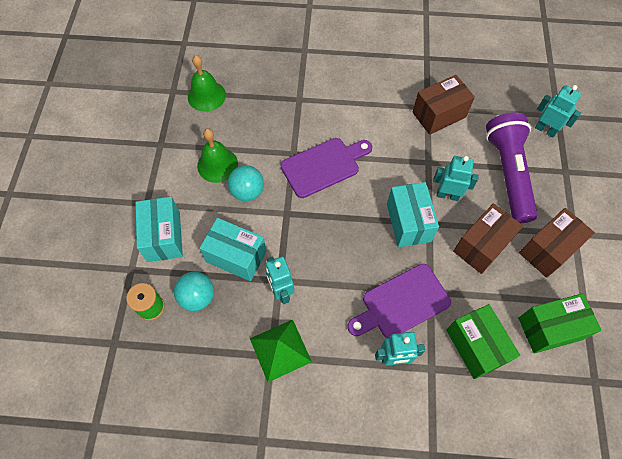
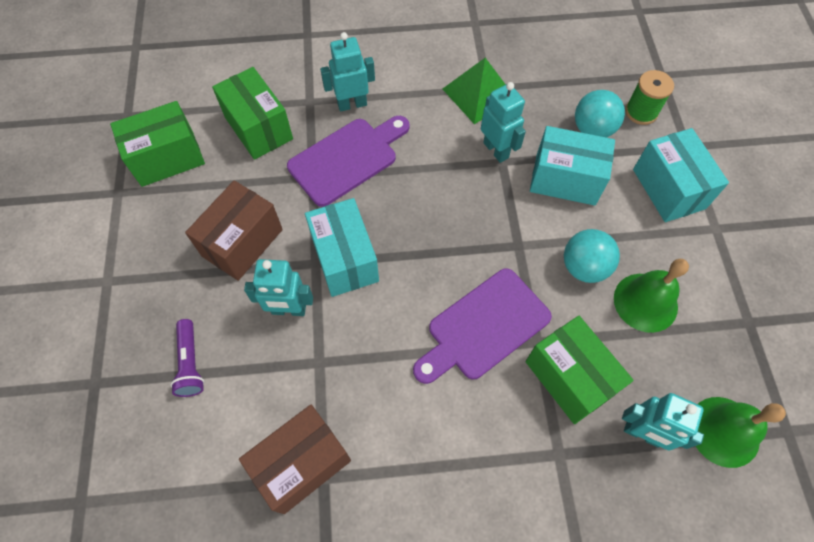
camera: 170 degrees right, 0 degrees up
(280, 132) = (569, 377): none -> green box
(508, 173) = (190, 363): purple flashlight -> purple flashlight, size x0.45
(545, 130) = (110, 464): turquoise robot -> turquoise robot (642, 434)
(548, 250) = (150, 251): brown box -> none

